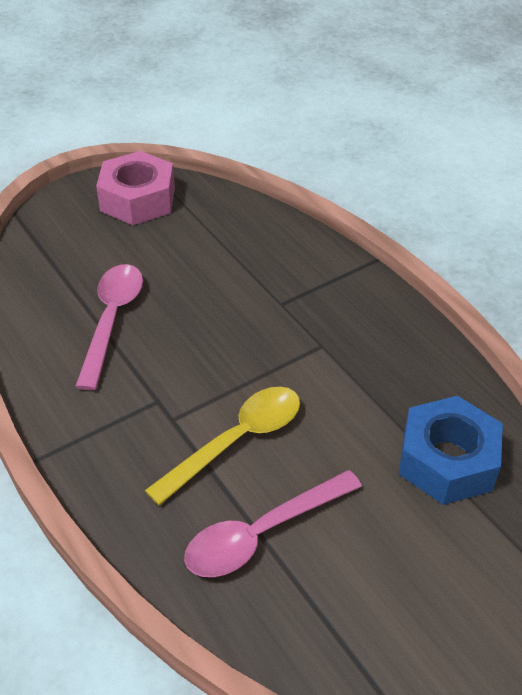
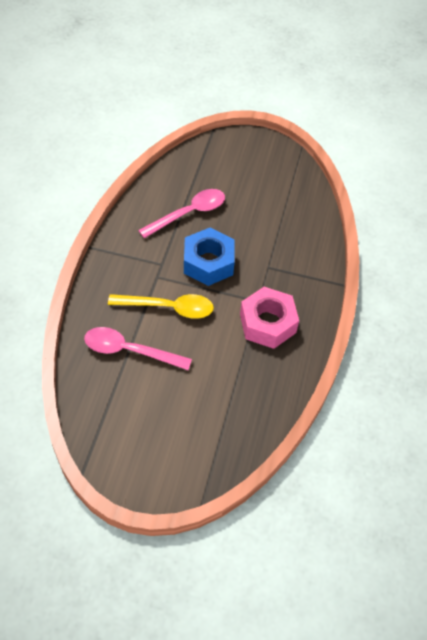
camera: 45 degrees right, 10 degrees up
(138, 199) = (274, 164): pink nut -> pink nut (267, 323)
(447, 461) = (238, 395): blue nut -> blue nut (208, 263)

